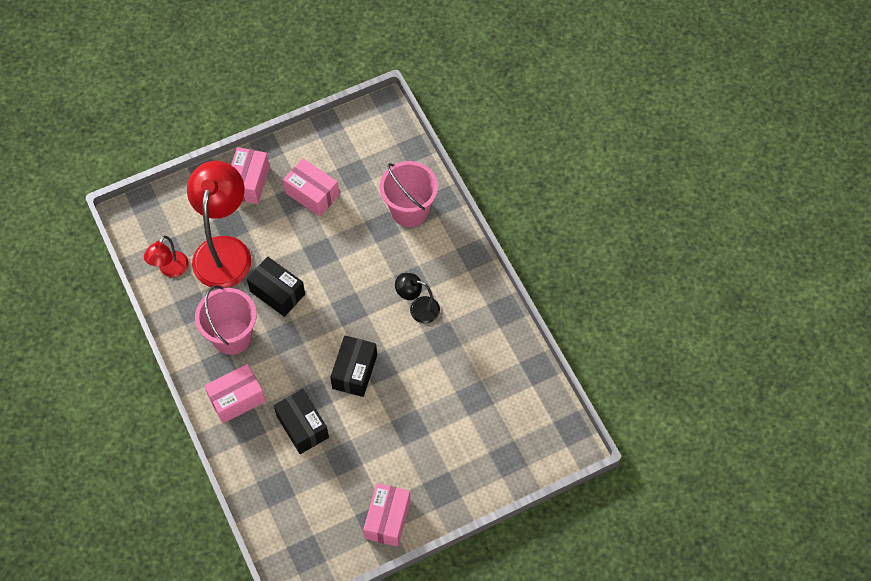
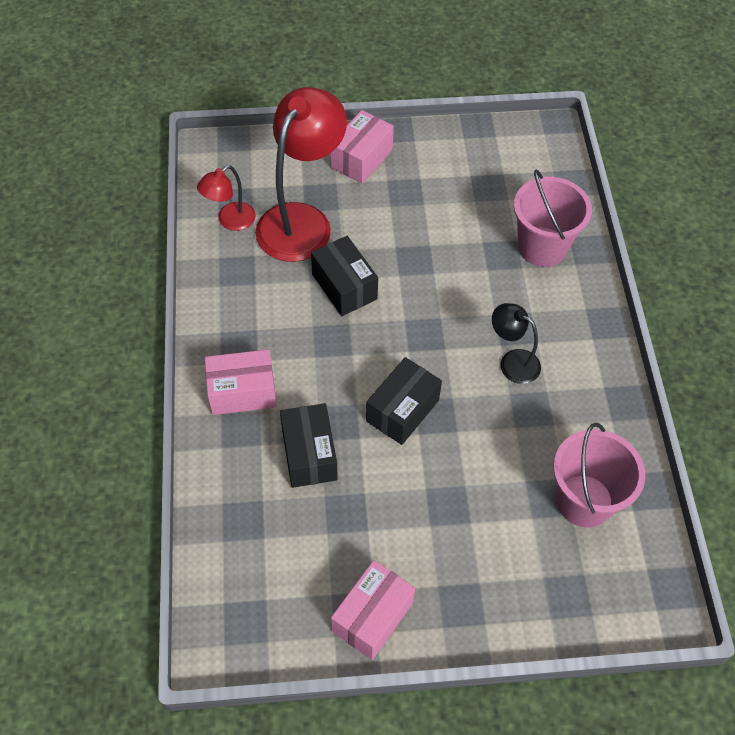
camera: 20 degrees right, 5 degrees down
(232, 336) = (268, 317): pink bucket -> pink bucket (584, 501)
(312, 194) = (430, 193): pink box -> none

